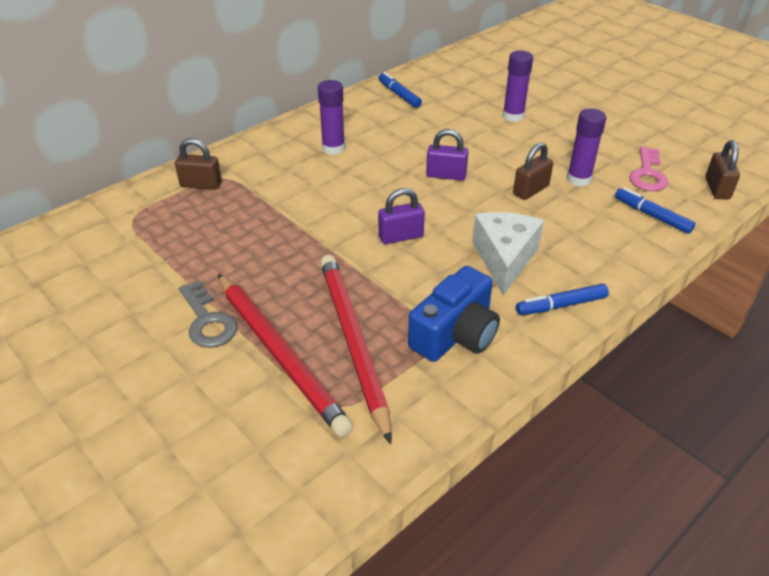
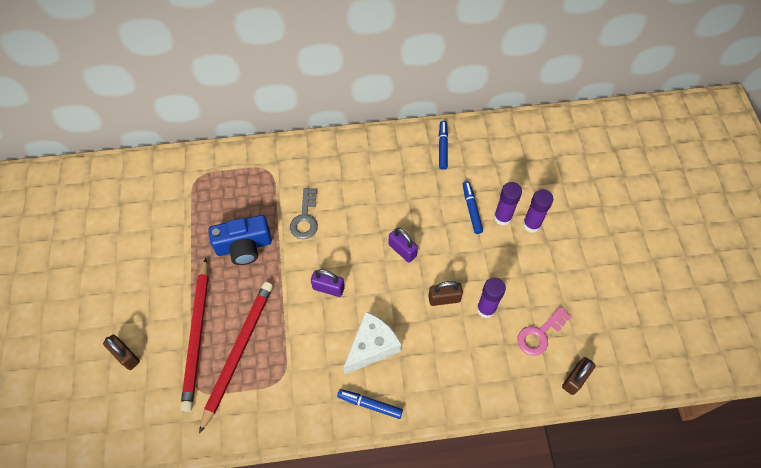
camera: 35 degrees right, 20 degrees up
(201, 185) = (252, 169): brown padlock -> brown padlock (126, 356)
(208, 321) = (180, 287): grey key -> grey key (305, 219)
(333, 148) = (353, 180): purple glue stick -> purple glue stick (531, 224)
(455, 334) = (294, 384): blue camera -> blue camera (244, 246)
(652, 216) = (501, 373): blue marker -> blue marker (471, 209)

